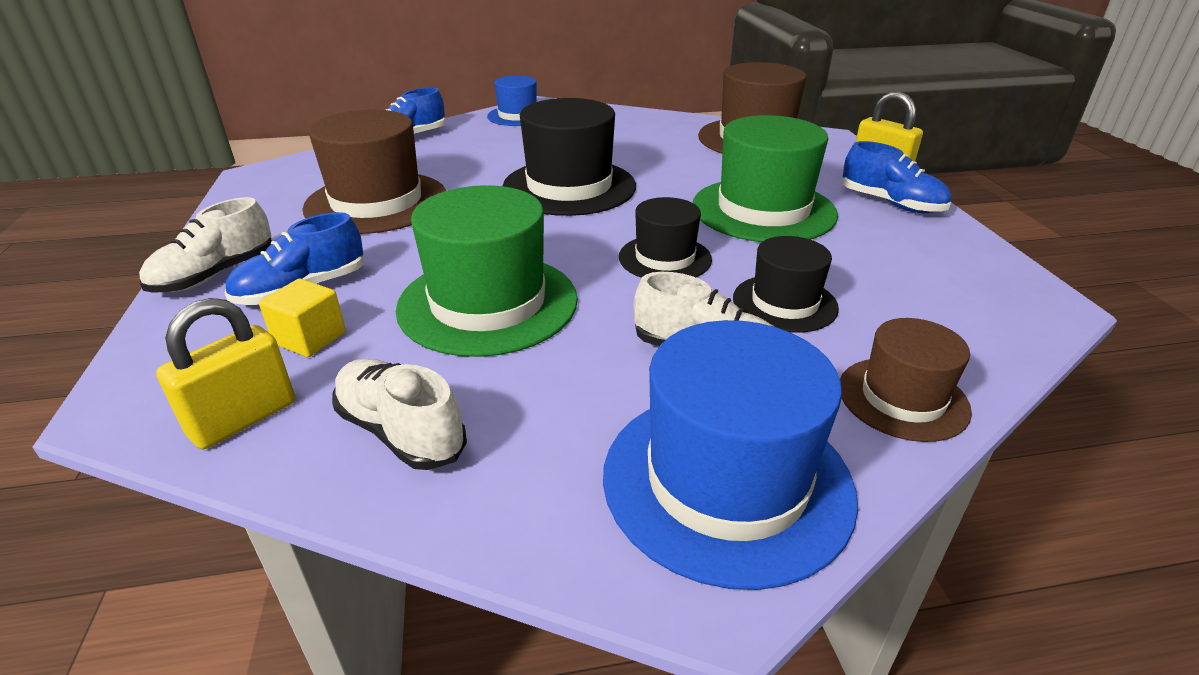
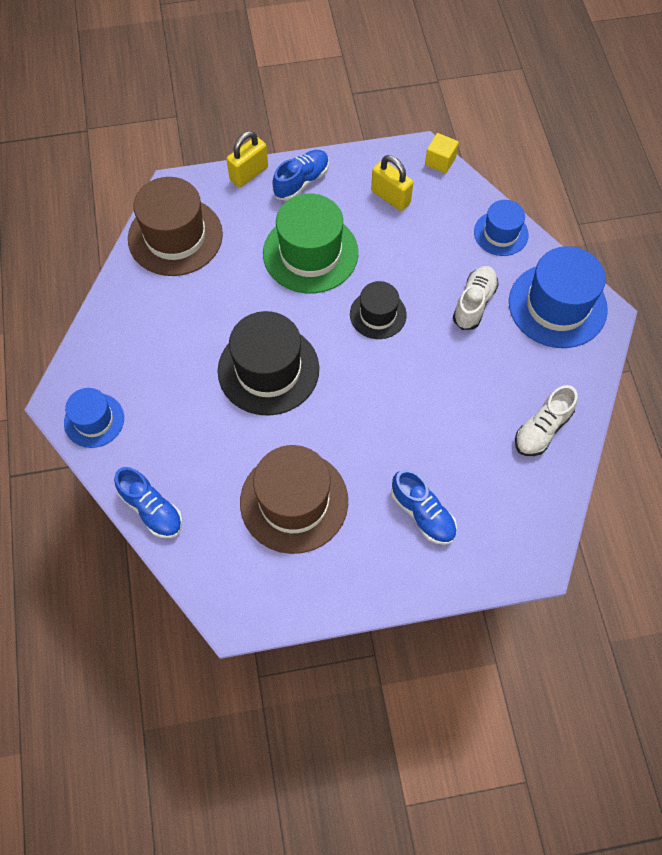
camera: 90 degrees left, 30 degrees up
(215, 275) = (407, 575): white shoe -> none
(243, 418) = (541, 500): yellow padlock -> yellow padlock (390, 197)
(310, 338) = (474, 492): yellow cube -> yellow cube (440, 161)
(488, 303) = (433, 406): green hat -> none
(784, 303) = (426, 262): black hat -> none
(903, 398) = (501, 233): brown hat -> blue hat

